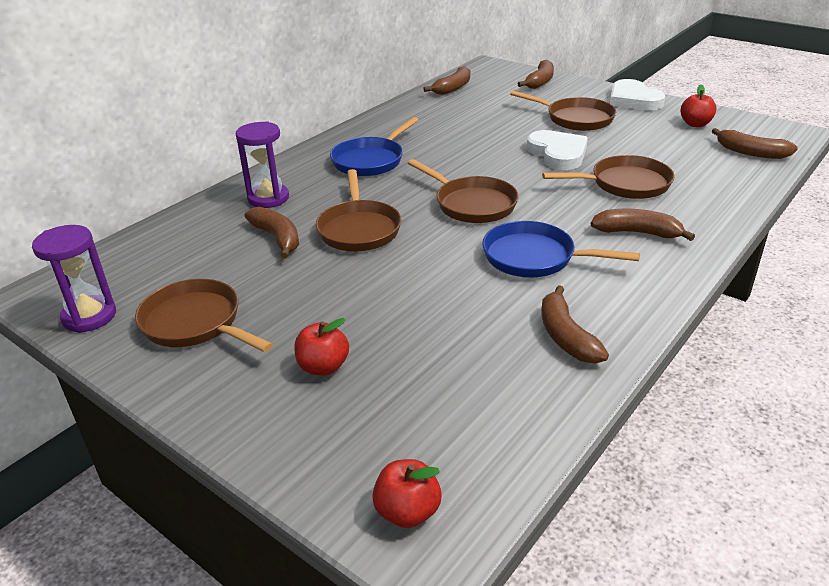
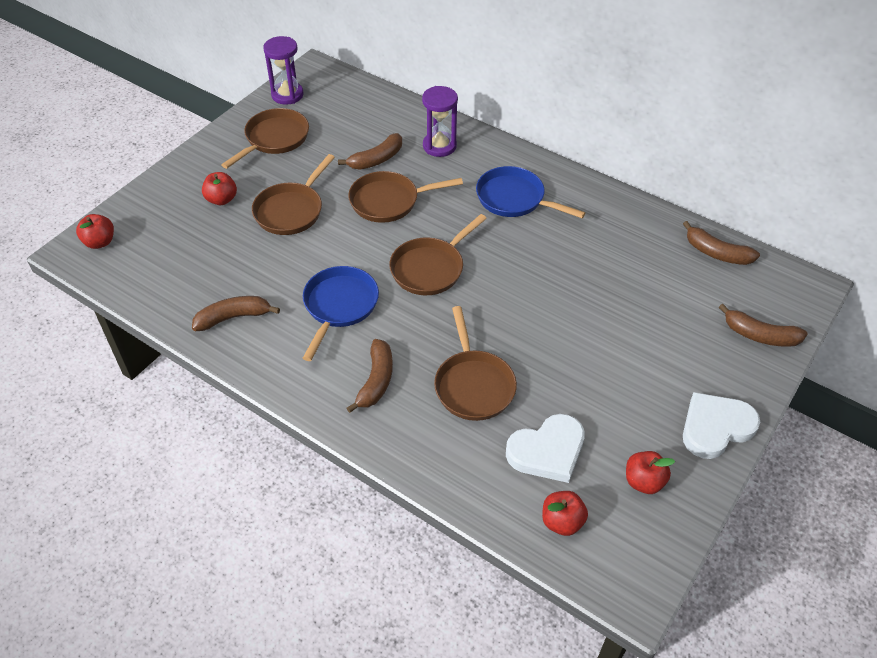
camera: 85 degrees right, 15 degrees up
(558, 154) = (541, 336): white heart -> white heart (547, 451)
(575, 119) = (641, 361): brown pan -> brown pan (291, 210)
(750, 152) = (562, 522): brown banana -> red apple

